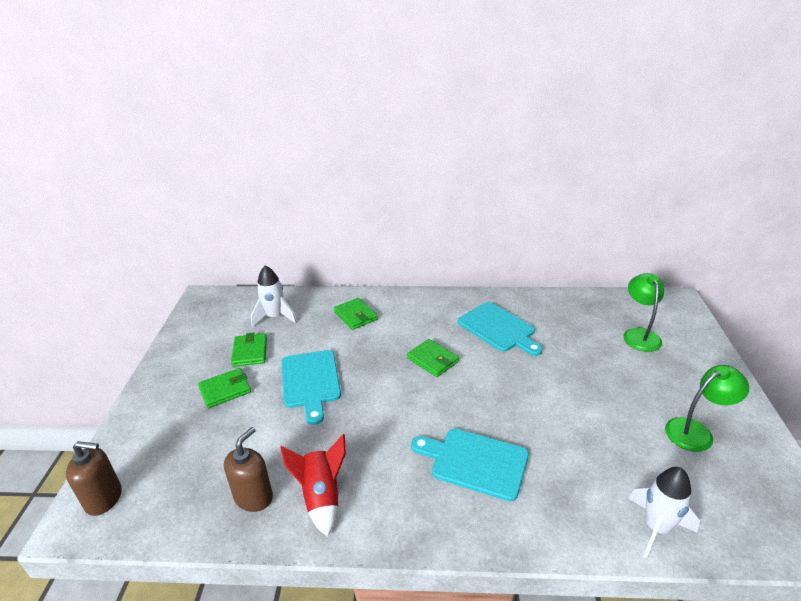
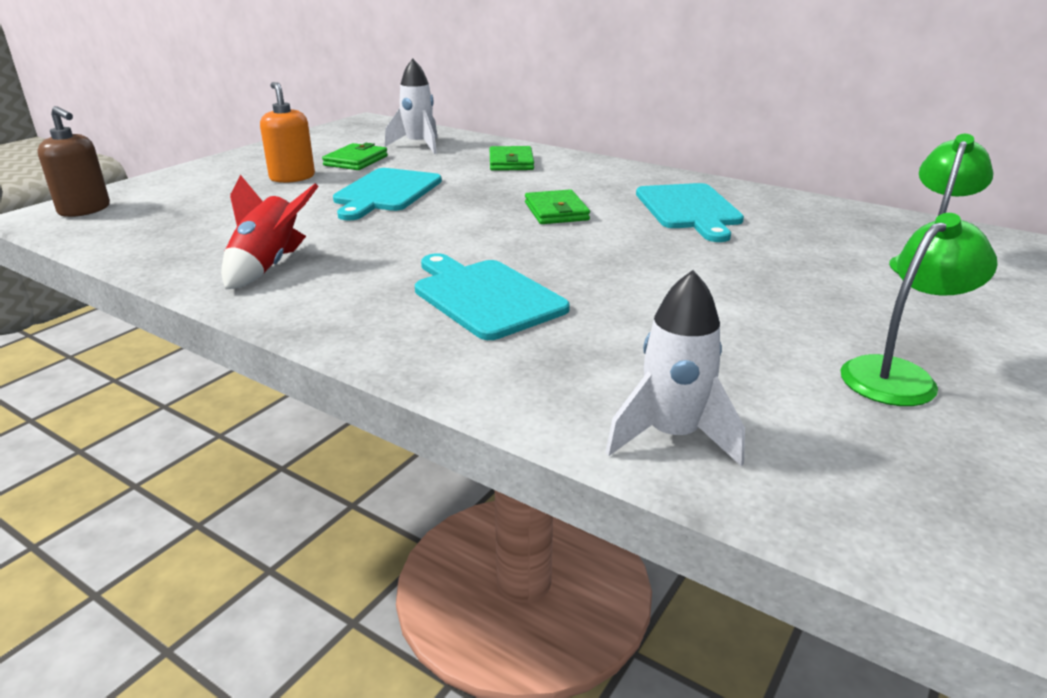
camera: 30 degrees right, 5 degrees down
(225, 390) = (292, 177): green wallet -> orange soap dispenser
(254, 497) = (205, 246): brown soap dispenser -> none
(696, 431) = (899, 375): green lamp -> green lamp turned 45 degrees counterclockwise

